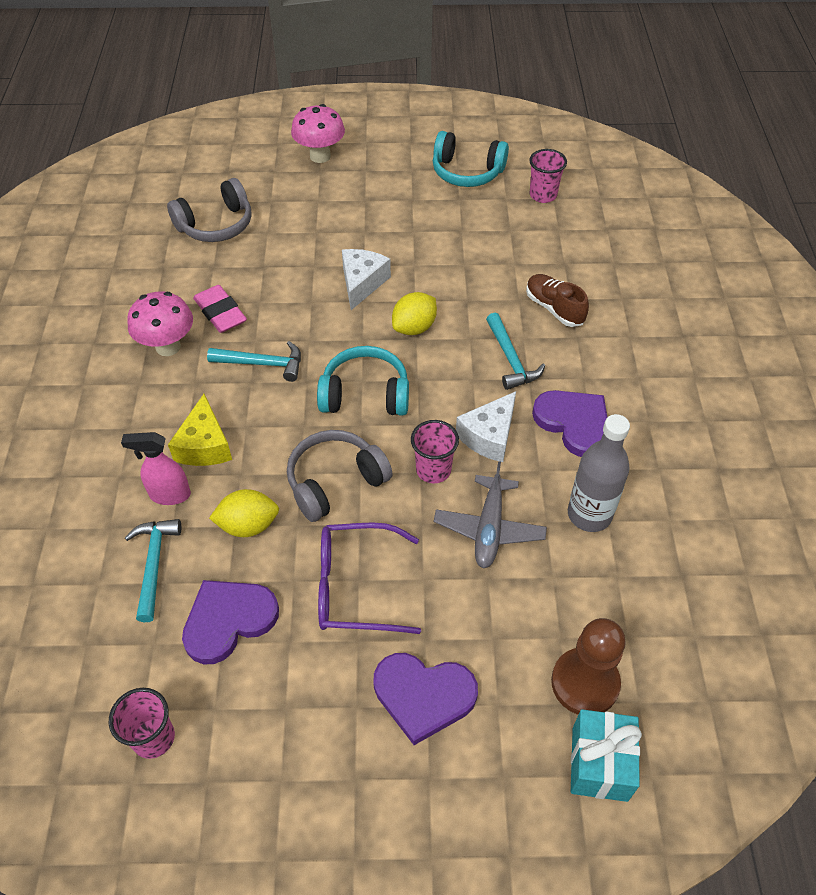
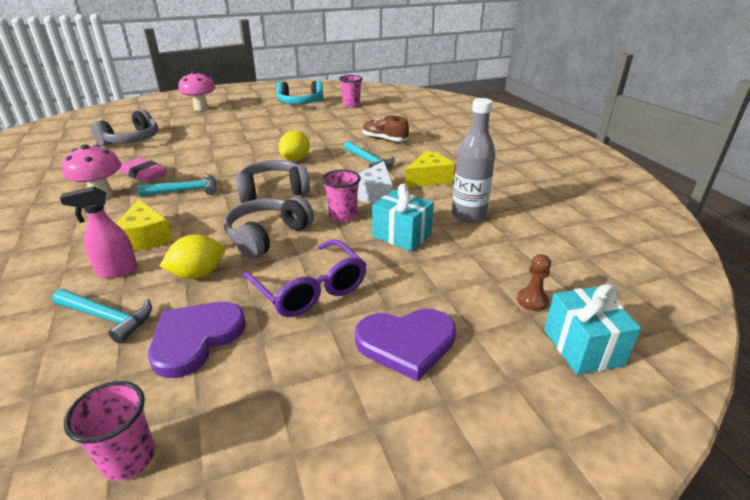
camera: 20 degrees left, 20 degrees down
(154, 564) = (108, 318): turquoise hammer -> turquoise hammer turned 135 degrees clockwise
(355, 587) = (310, 289): purple glasses -> purple glasses turned 105 degrees counterclockwise
(362, 283) = (249, 148): white cheese -> none
(365, 394) = (273, 191): turquoise headphones -> grey headphones
(489, 528) = (402, 235): grey plane -> turquoise gift
(574, 423) = (428, 179): purple heart -> yellow cheese
(585, 683) = (532, 300): brown pawn -> brown pawn, size x0.51

